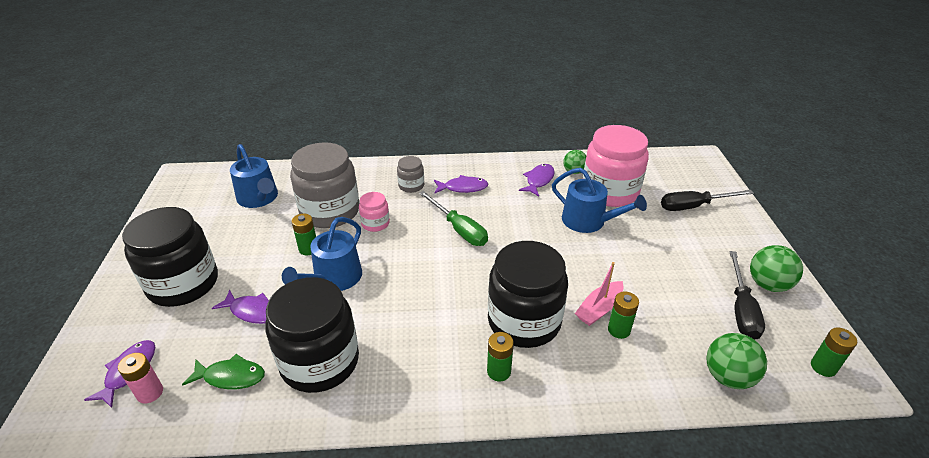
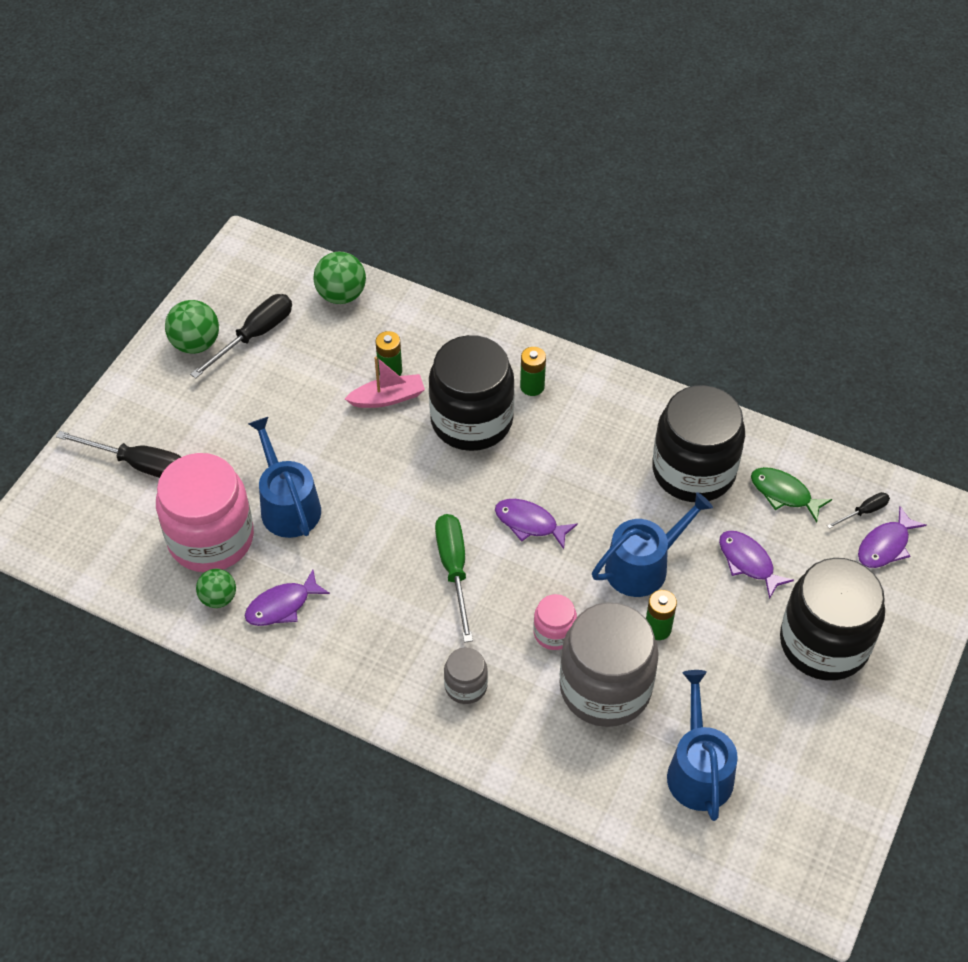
camera: 150 degrees left, 15 degrees up
(150, 393) = (864, 512): pink battery -> black screwdriver
(463, 188) = (396, 644): purple fish -> purple fish (529, 523)
(823, 367) = (254, 266): green battery -> none

